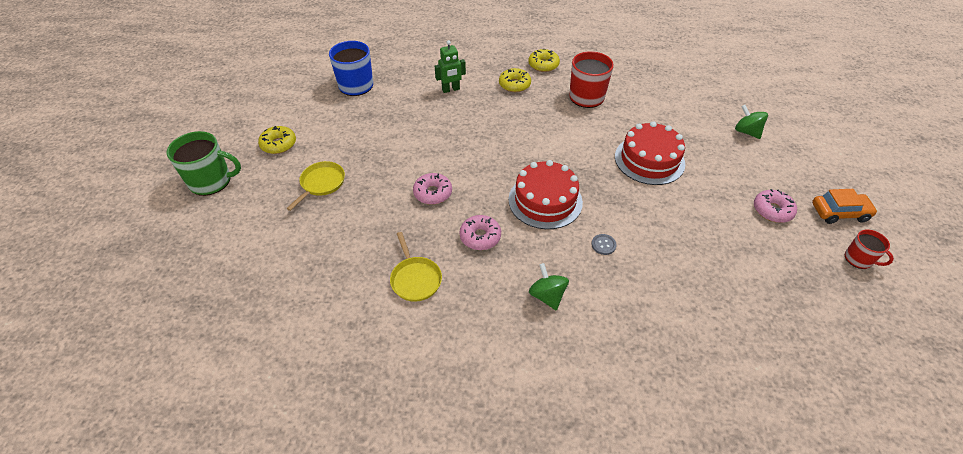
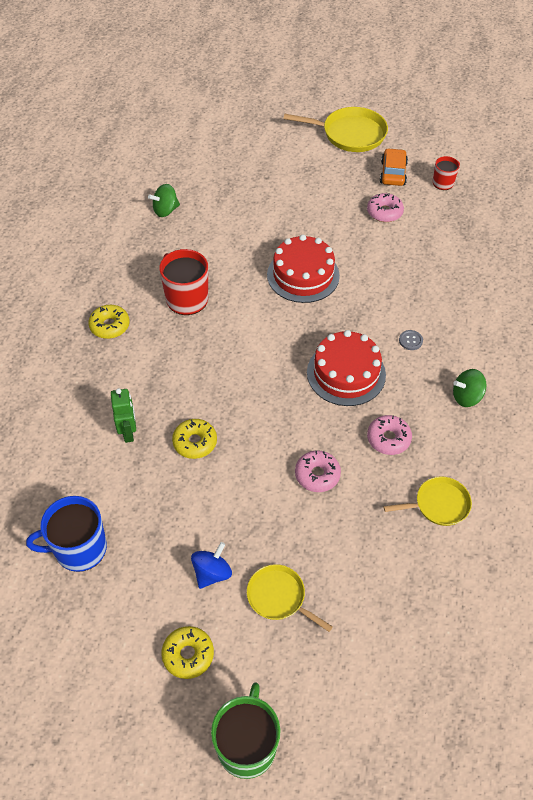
camera: 80 degrees left, 5 degrees up
(340, 146) = (212, 573): none -> blue spinning top
(514, 85) = (141, 363): yellow donut -> yellow donut (195, 442)
(746, 132) = (279, 192): green spinning top -> green spinning top (165, 210)
(873, 173) = (350, 134): none -> yellow pan

